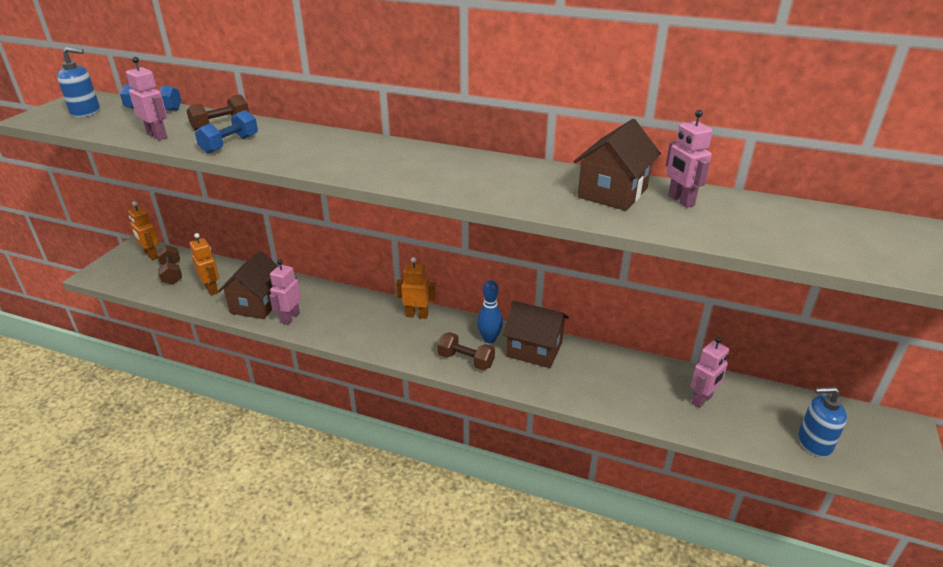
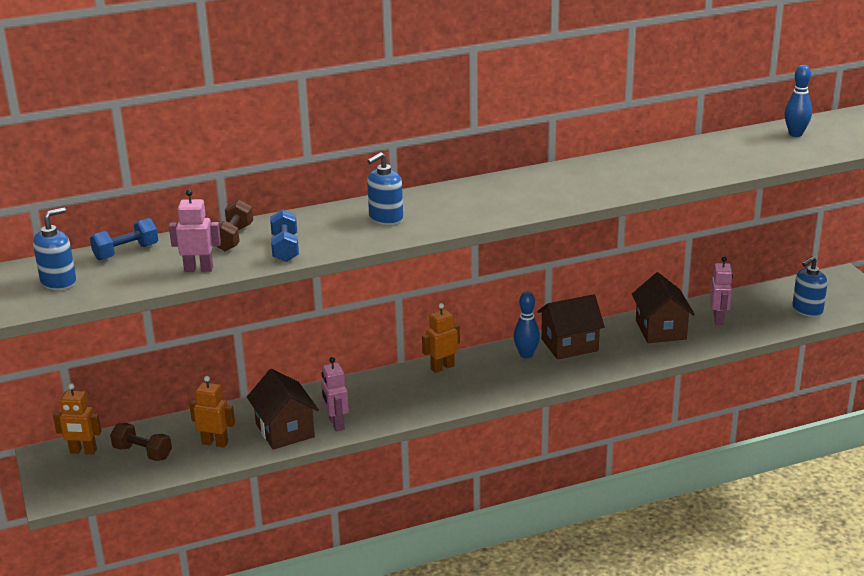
camera: 40 degrees left, 5 degrees down
(334, 151) = (385, 218): none -> blue soap dispenser
(466, 360) = (532, 377): brown dumbbell -> none
(612, 192) = (634, 167): brown house -> brown house (660, 329)
(680, 200) = (680, 156): pink robot -> none
(861, 229) = (795, 134): none -> blue bowling pin

